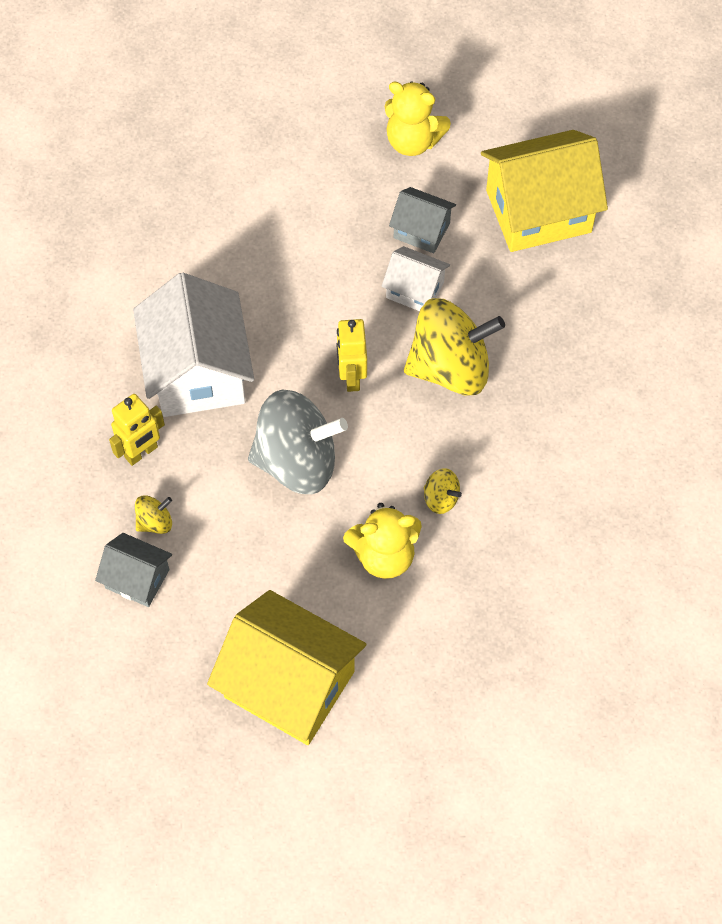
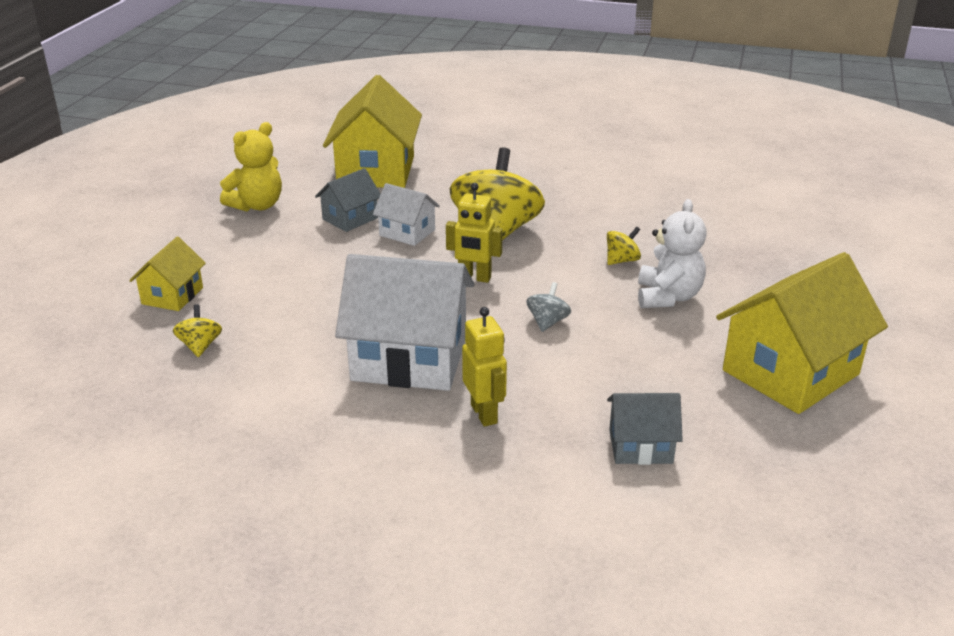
camera: 70 degrees left, 30 degrees down
(137, 579) = (640, 446): grey house -> grey house turned 45 degrees clockwise
(155, 522) = (575, 421): yellow spinning top -> yellow spinning top (200, 346)
(226, 156) = (172, 296): none -> yellow house
(297, 461) = (547, 322): grey spinning top -> grey spinning top, size x0.42
(384, 555) = (668, 297): yellow teddy bear -> white teddy bear
(415, 290) = (407, 233): white house -> white house turned 75 degrees clockwise

